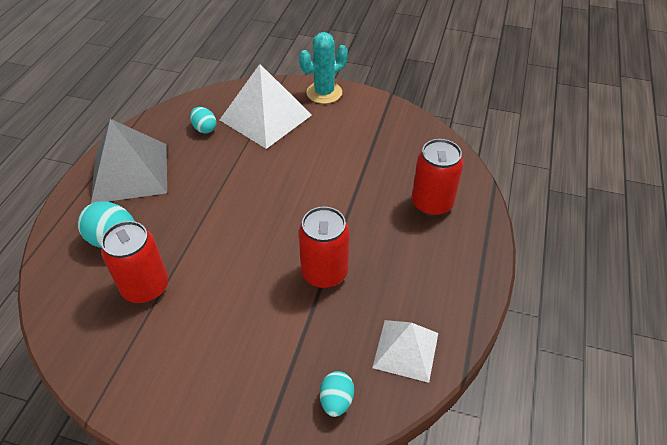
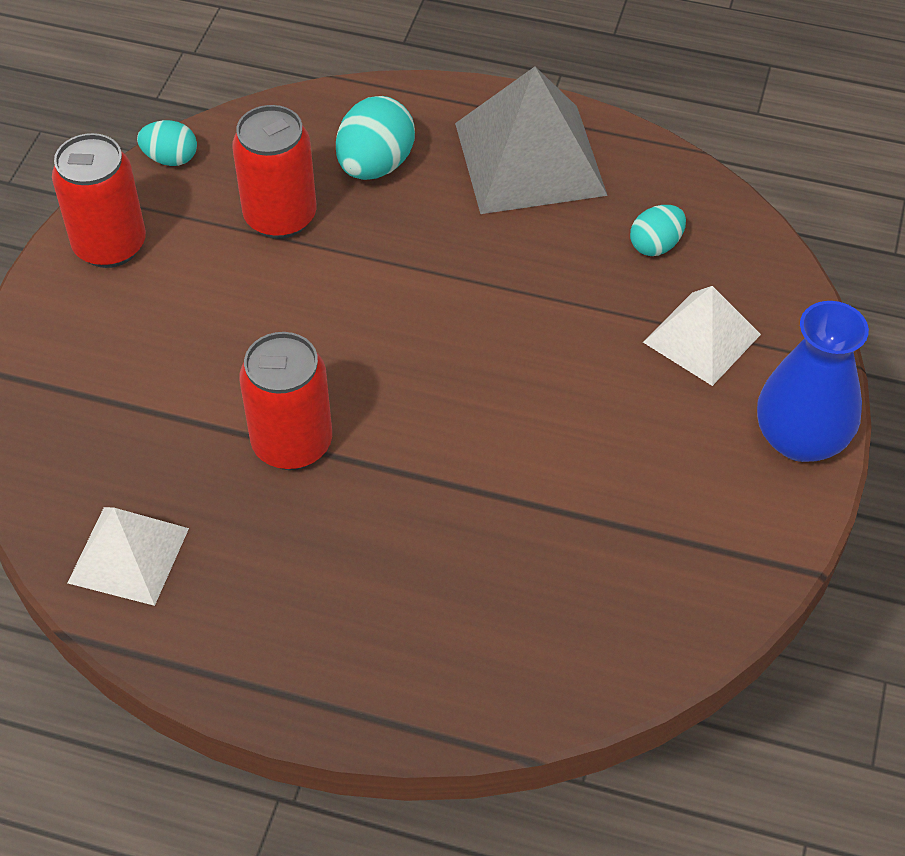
camera: 90 degrees right, 5 degrees up
(265, 117) = (702, 338): white pyramid -> white pyramid, size x0.61
(324, 93) = (800, 439): turquoise cactus -> blue vase
(336, 400) = (57, 460): turquoise egg -> turquoise egg (170, 158)
(432, 204) = (455, 625): red can -> red can (110, 245)

